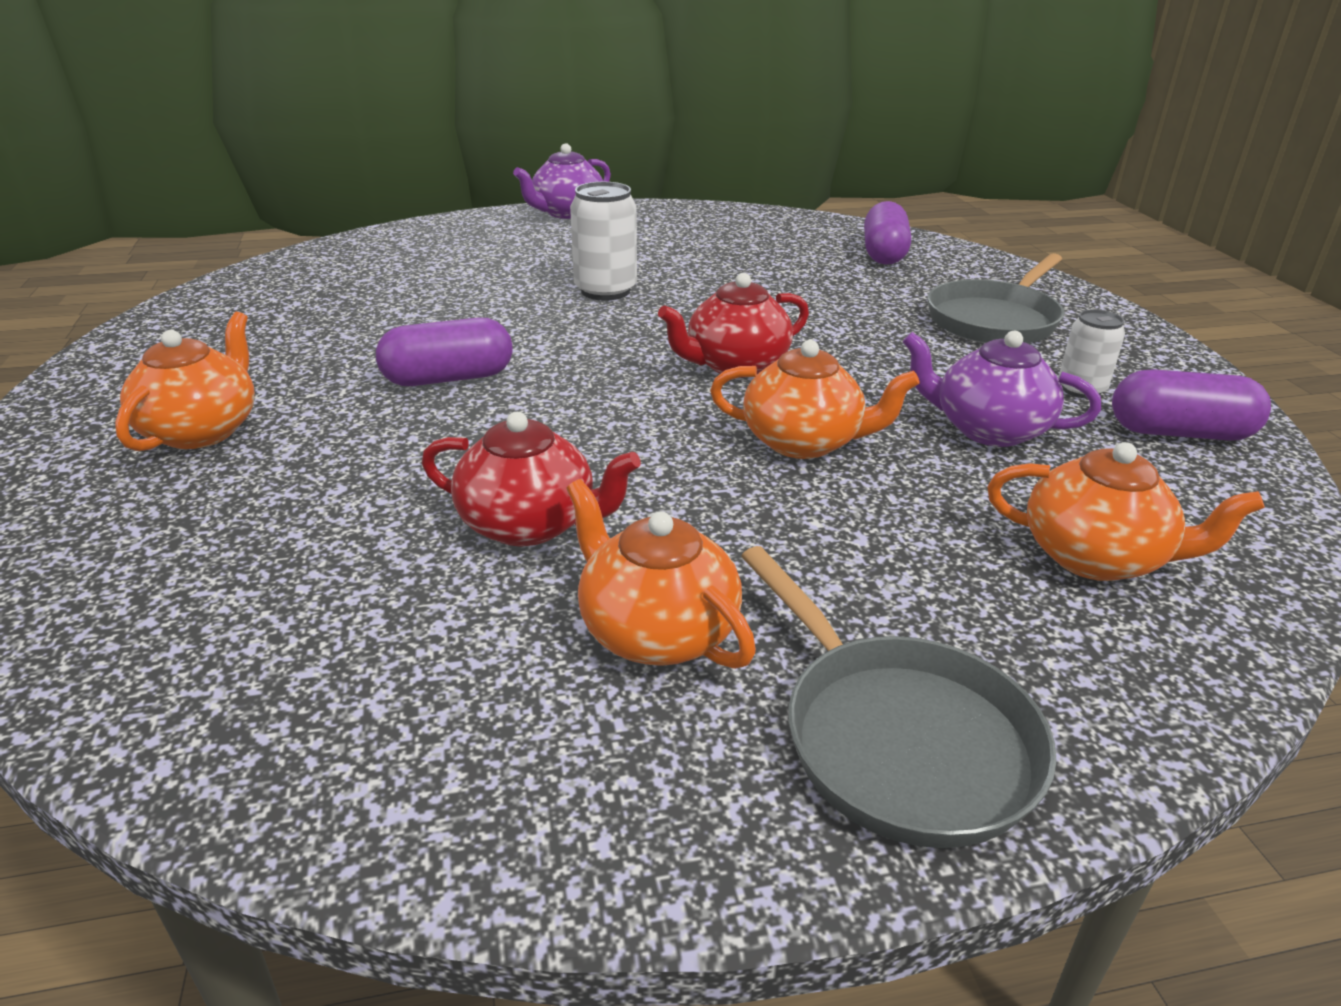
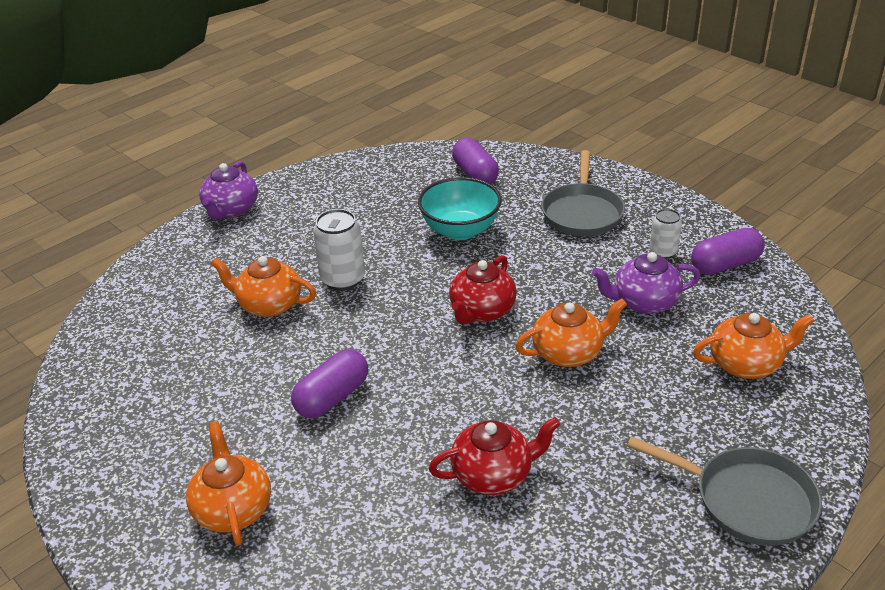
camera: 30 degrees left, 5 degrees up
(656, 631) = (612, 502): orange teapot -> orange teapot (269, 305)
(802, 291) = (460, 230): none -> turquoise bowl

